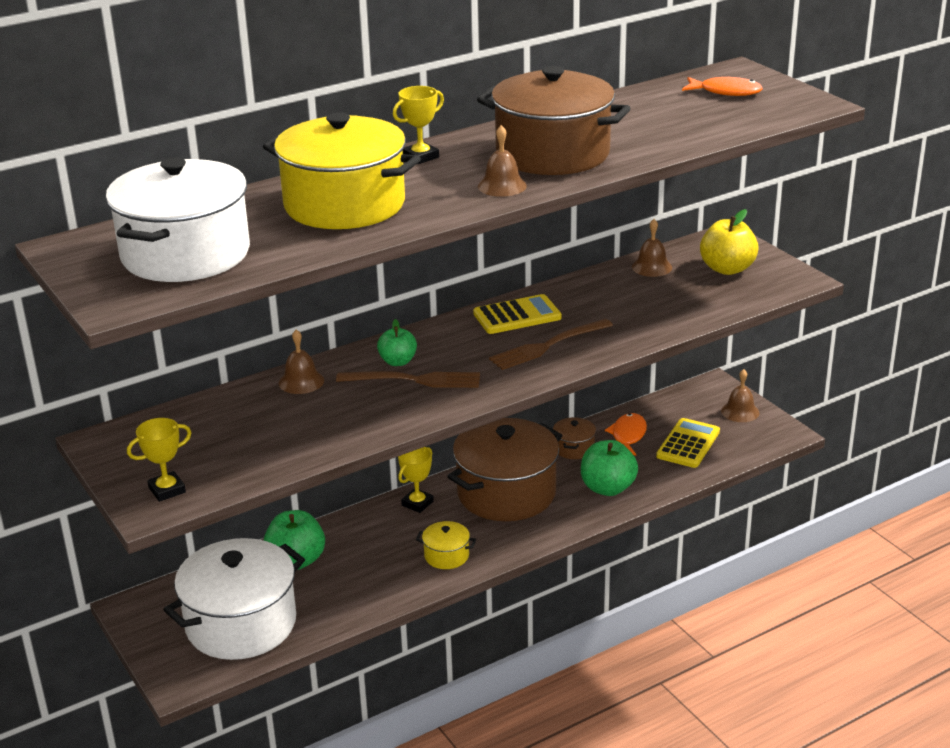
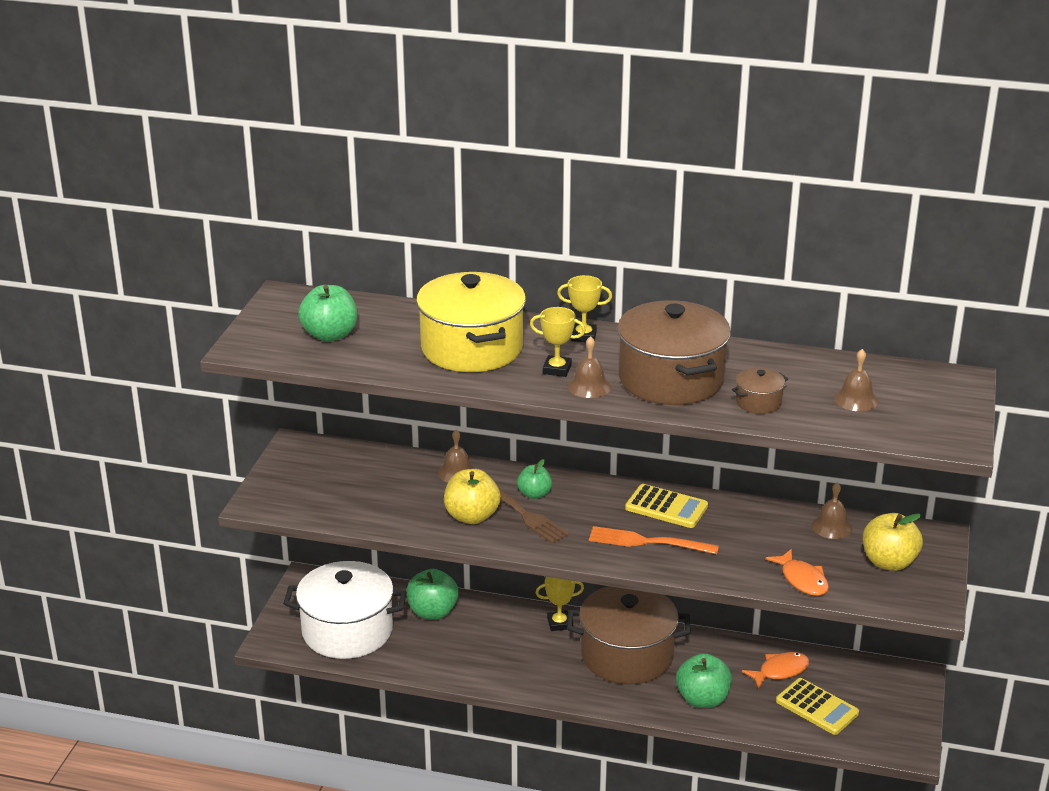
camera: 45 degrees right, 0 degrees up
(167, 490) = (281, 498): yellow trophy -> yellow trophy (557, 369)
(186, 254) = (330, 335): white pot -> green apple
(375, 405) = (472, 516): none -> yellow apple
(446, 556) = (523, 672): yellow pot -> none
(548, 346) = (648, 542): brown fork -> orange fork
(574, 448) = (725, 654): brown pot -> brown pot (758, 402)
(688, 444) = (817, 707): yellow calculator -> yellow calculator turned 60 degrees clockwise
(726, 92) = (907, 394): orange fish -> orange fish (802, 579)
(740, 411) = (902, 710): brown bell -> brown bell (856, 399)

